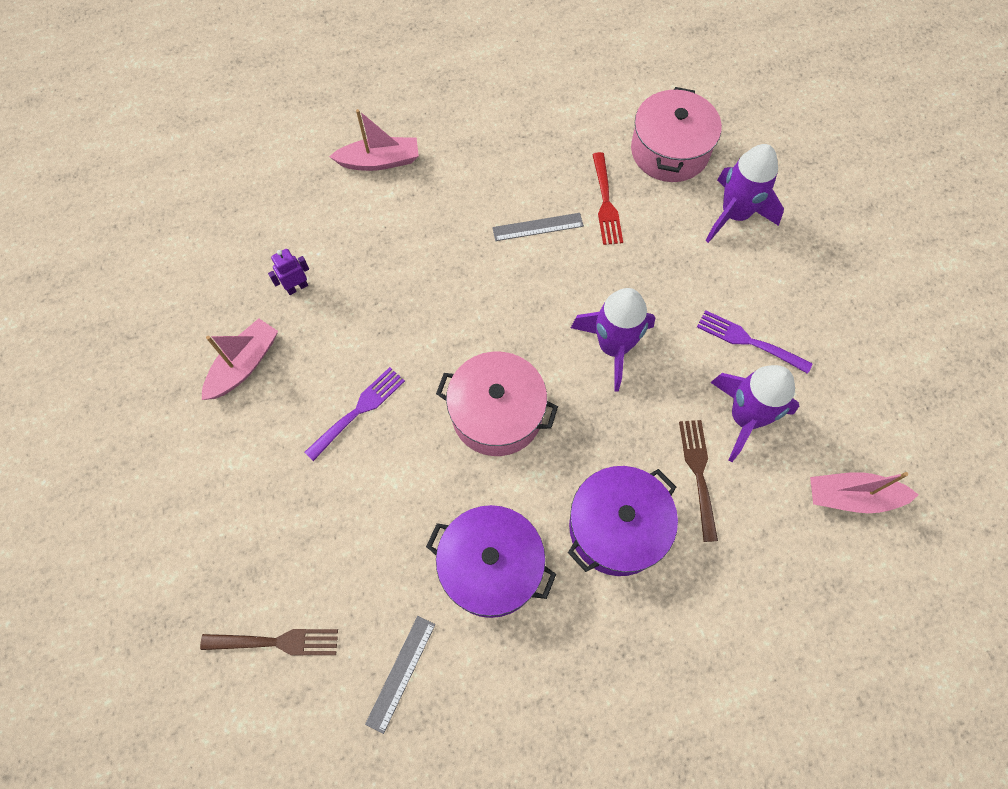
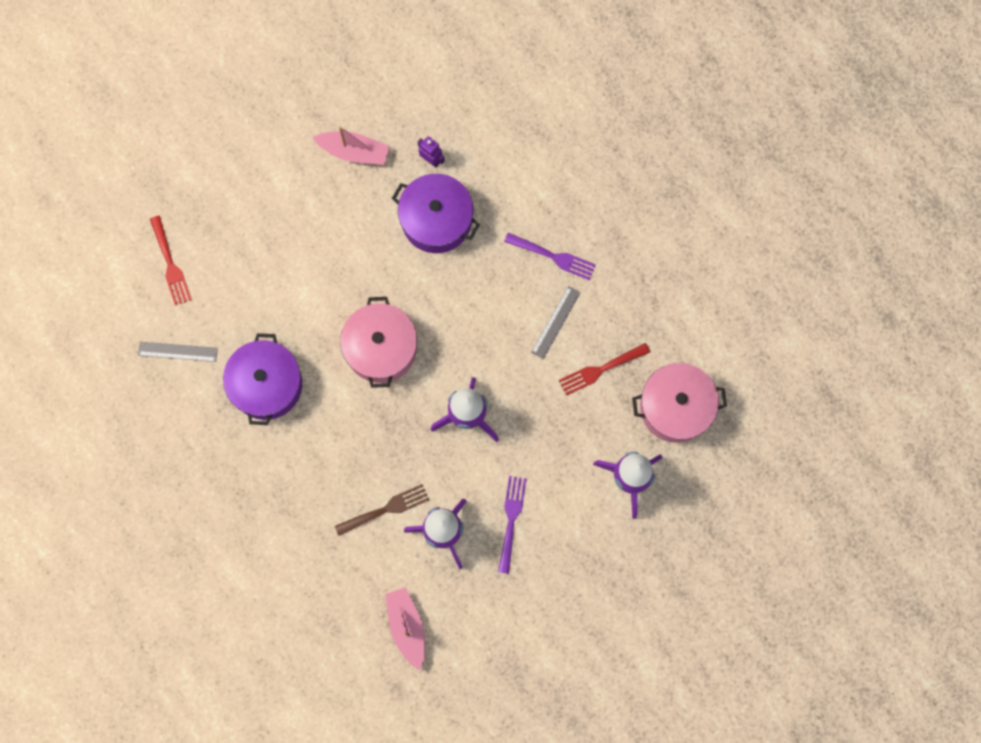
camera: 70 degrees right, 10 degrees up
(276, 642) = (170, 264): brown fork -> red fork
(358, 410) = (348, 248): purple fork -> purple fork (553, 257)
(380, 161) = (571, 172): pink boat -> none
(537, 227) = (556, 322): grey ruler -> grey ruler turned 60 degrees clockwise
(617, 527) = (324, 462): purple pot -> purple pot (436, 220)

